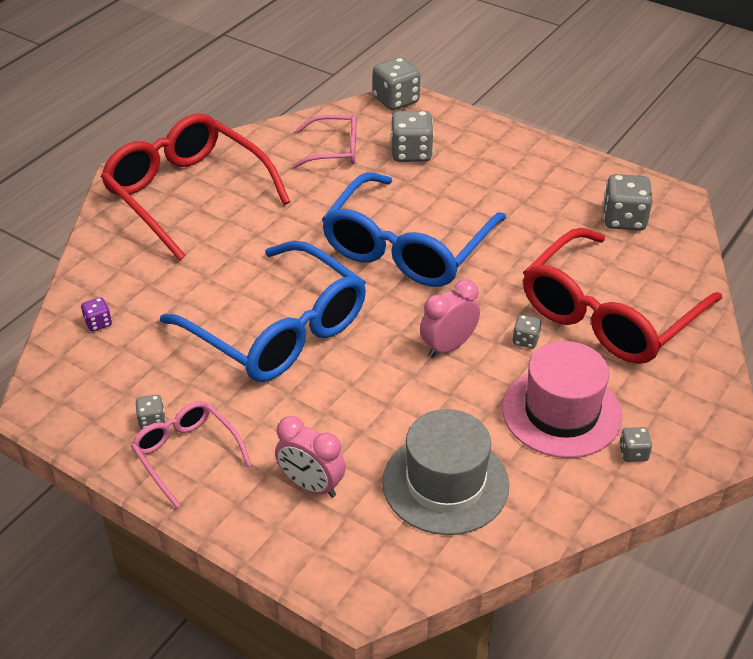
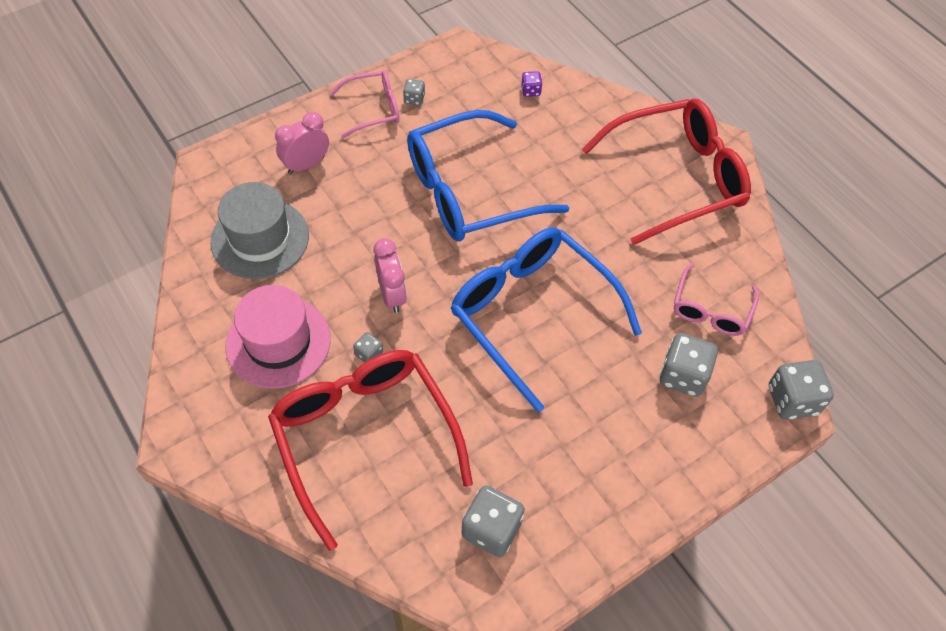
camera: 110 degrees right, 15 degrees up
(633, 453) = (209, 371): grey dice -> none

